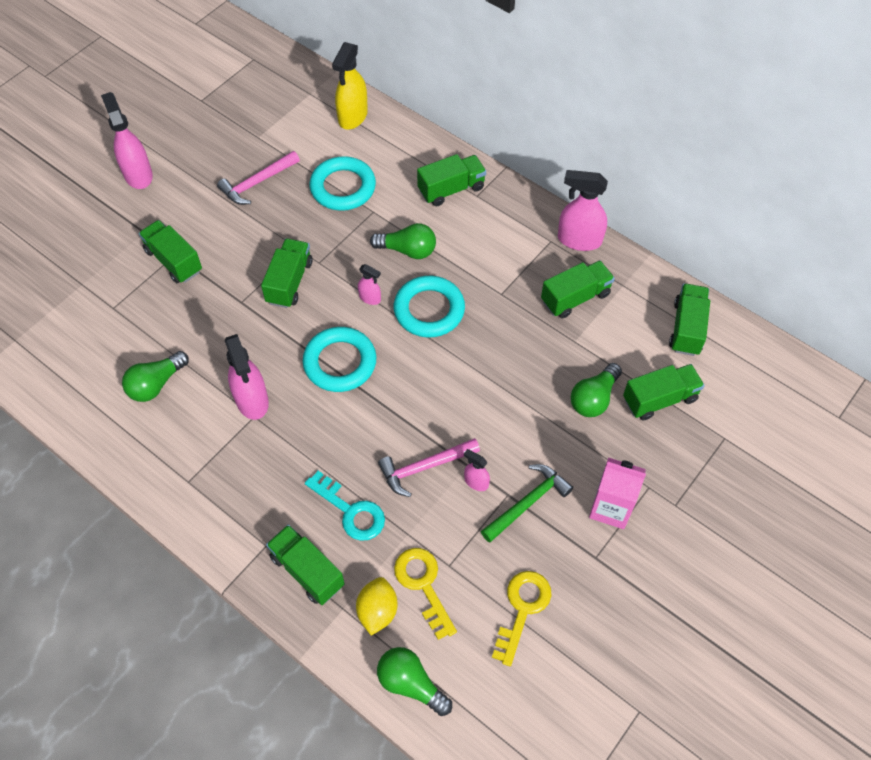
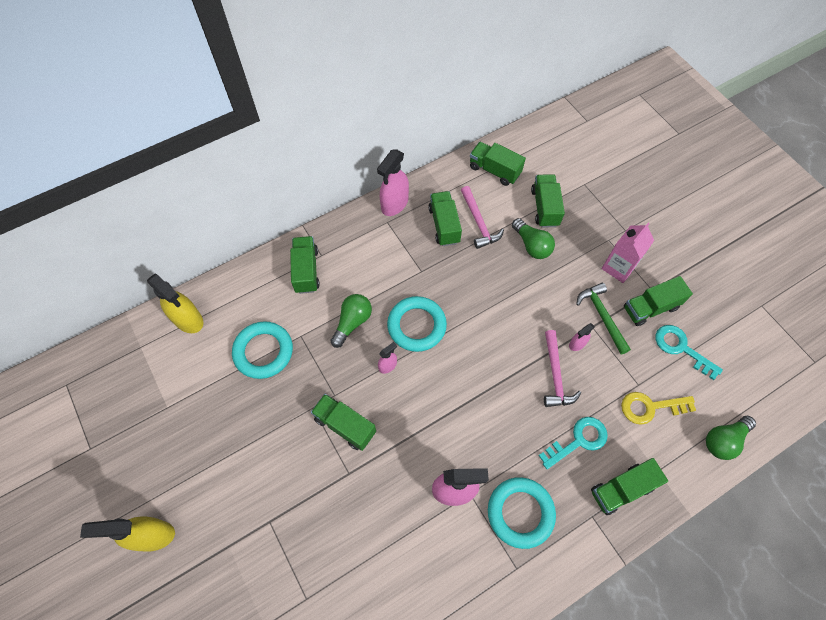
camera: 70 degrees left, 5 degrees up
(138, 174) = (152, 535): pink spray bottle -> yellow spray bottle
(156, 384) = (408, 574): green light bulb -> none
(174, 261) = (277, 524): green truck -> green truck (650, 308)
(257, 183) = (221, 423): pink hammer -> pink hammer (479, 223)
(340, 362) = (441, 408): turquoise ring -> turquoise ring (520, 513)
(377, 611) = (664, 446): yellow lemon -> none
(522, 609) = (681, 348): yellow key -> turquoise key

